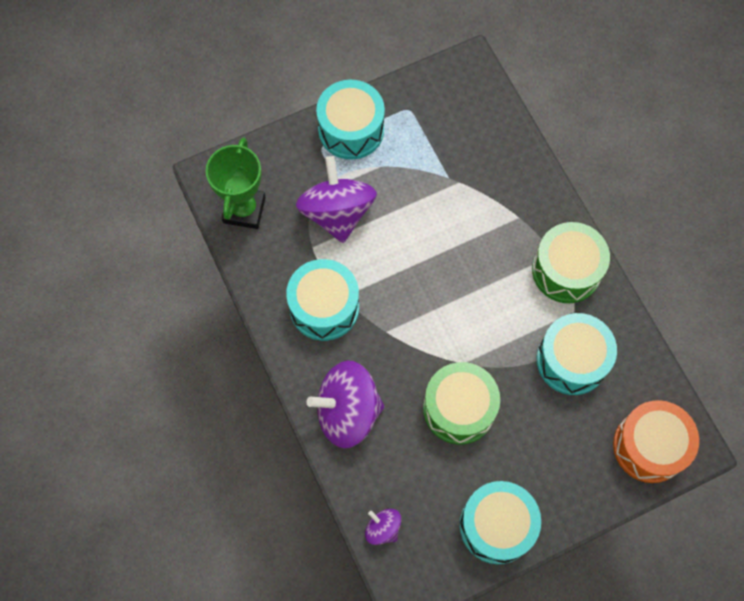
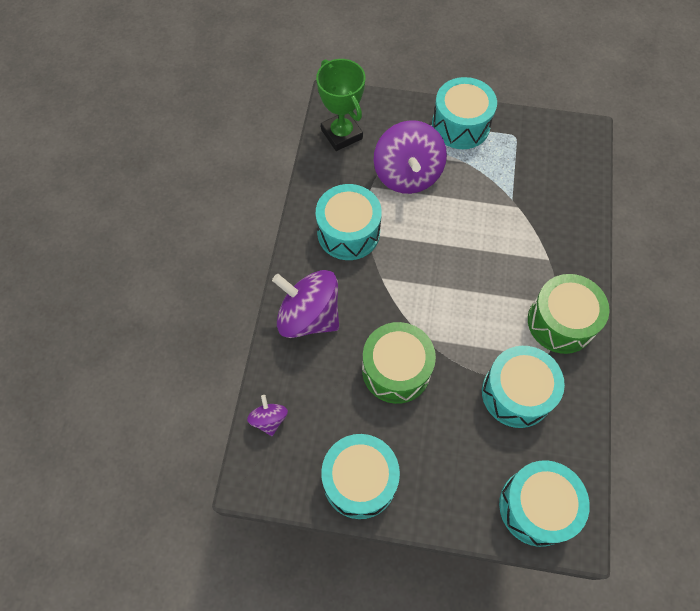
camera: 35 degrees right, 5 degrees down
(244, 210) = (341, 134): green trophy -> green trophy turned 75 degrees counterclockwise
(337, 213) = (407, 174): purple spinning top -> purple spinning top turned 150 degrees clockwise
(649, 446) = (536, 507): orange drum -> turquoise drum

